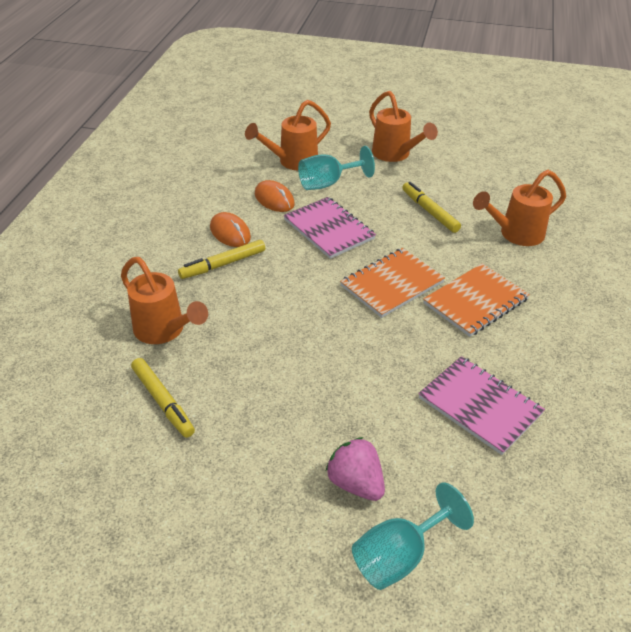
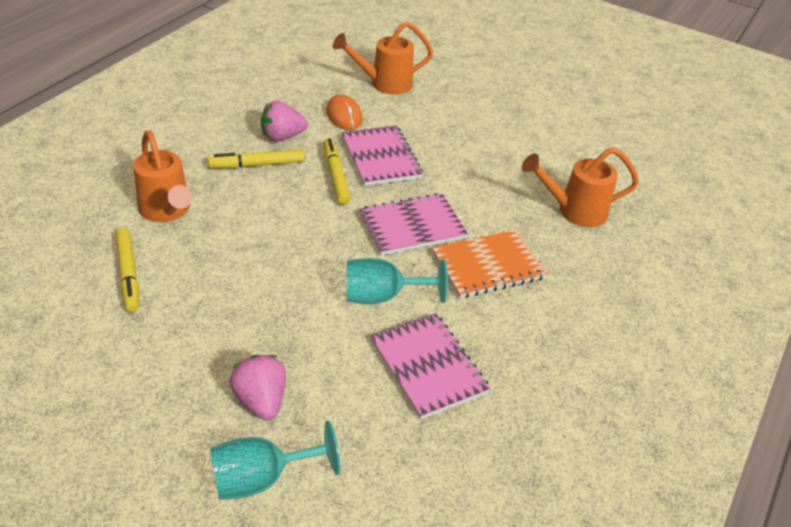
camera: 15 degrees right, 0 degrees up
(230, 232) = (282, 137): orange mouse -> pink strawberry
(328, 183) = (407, 113): turquoise goblet -> turquoise goblet (382, 296)
(392, 284) = (412, 226): orange notebook -> pink notebook
(395, 155) = (495, 101): orange watering can -> none
(429, 211) = (495, 166): yellow marker -> yellow marker (335, 176)

